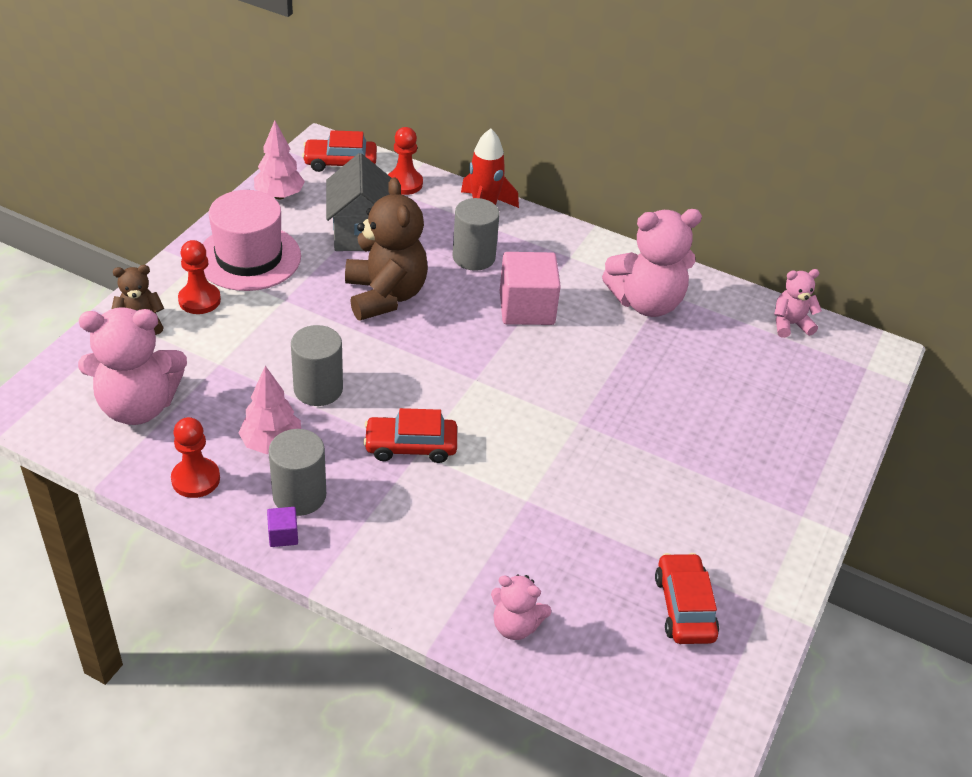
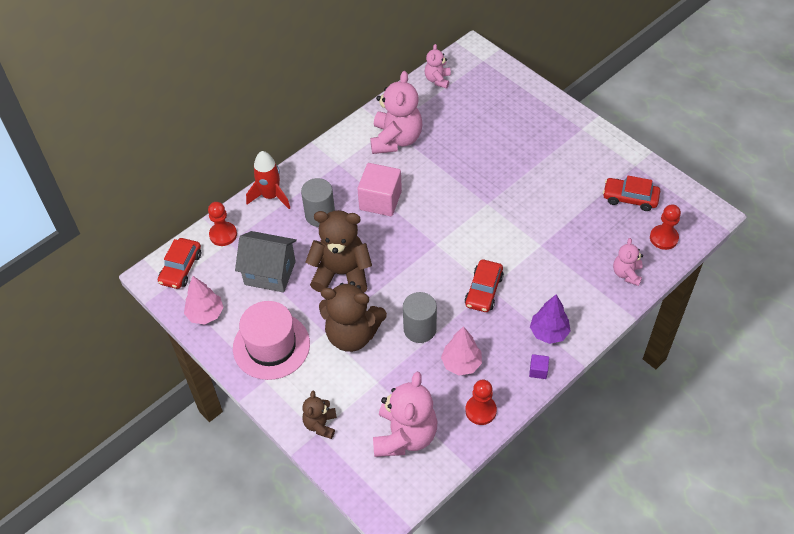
camera: 65 degrees left, 10 degrees up
(199, 300) = (308, 384): red pawn -> red pawn (663, 238)
(288, 325) = (352, 334): none -> brown teddy bear
(299, 495) = (509, 356): grey cylinder -> none
(358, 537) = (549, 333): none -> purple tree
(515, 625) = (626, 274): pink teddy bear -> pink teddy bear turned 150 degrees clockwise

